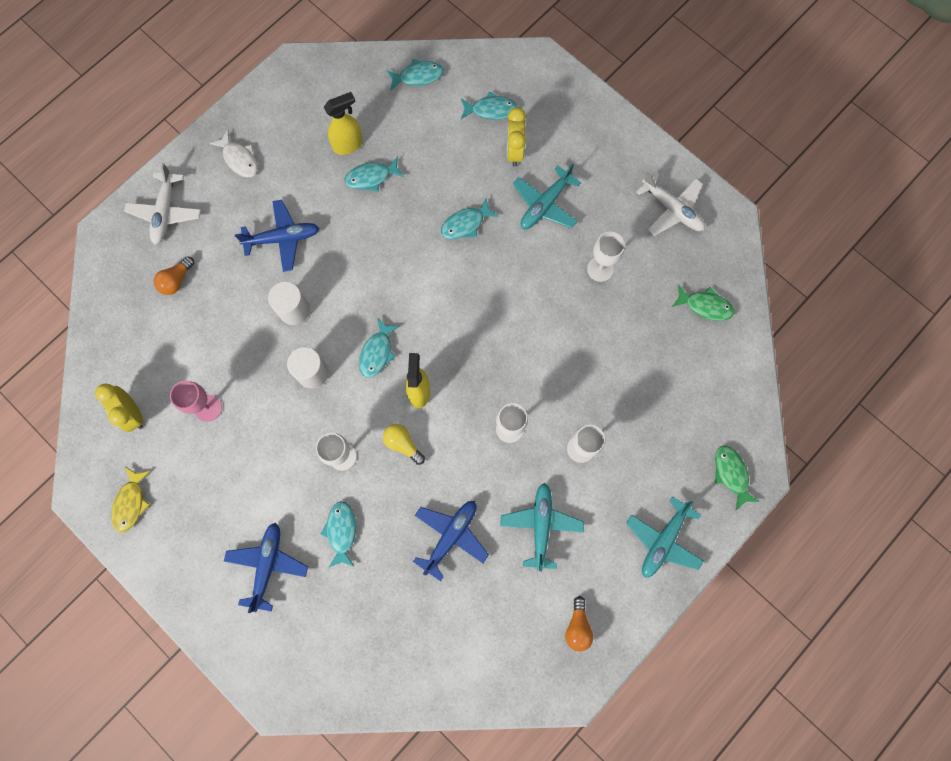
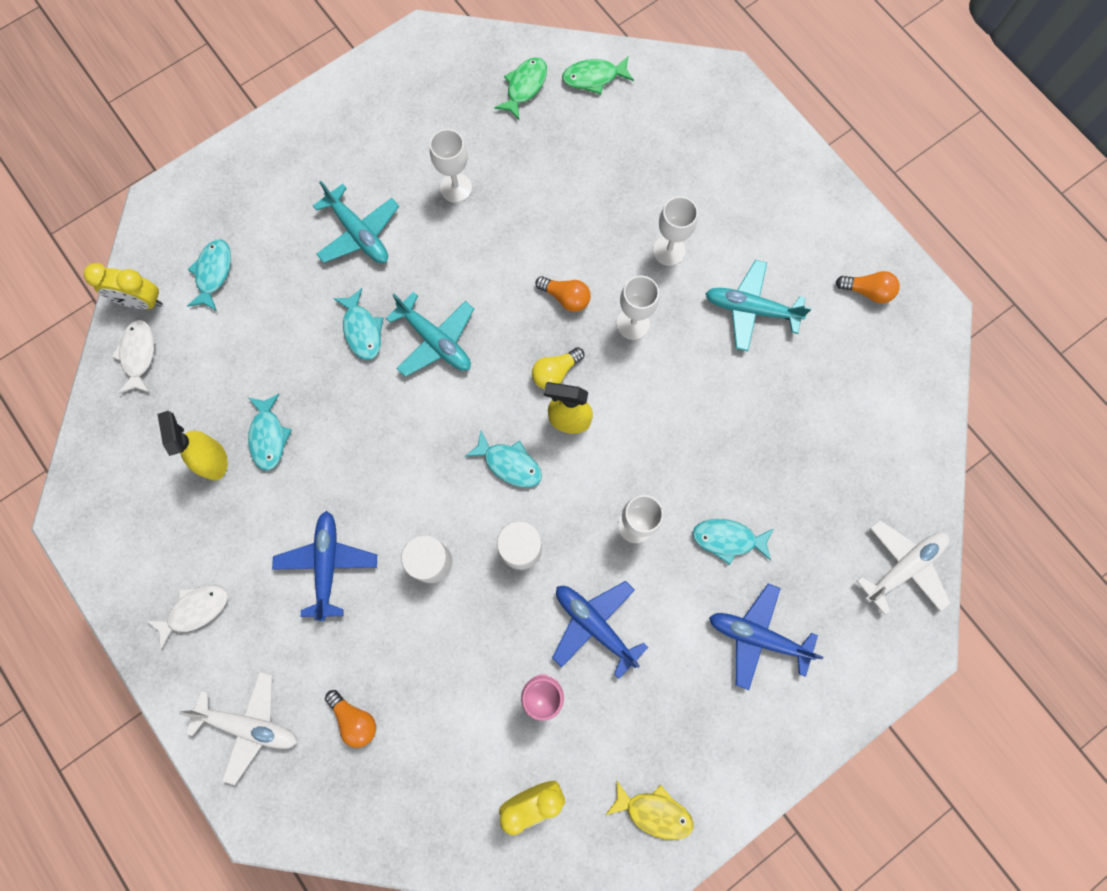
camera: 80 degrees left, 0 degrees up
(403, 444) = (631, 450): yellow light bulb -> yellow light bulb (555, 372)
(418, 76) = (138, 355): turquoise fish -> white fish
(451, 536) = (750, 411): blue plane -> blue plane (594, 625)
(514, 151) = (278, 256): yellow clock -> yellow clock (141, 301)
(522, 371) = (565, 297): none -> orange light bulb
(663, 541) = (784, 186): turquoise plane -> turquoise plane (436, 341)
(672, 209) = (399, 96): white plane -> white plane (903, 567)
(731, 474) = (721, 103): green fish -> green fish (594, 78)

